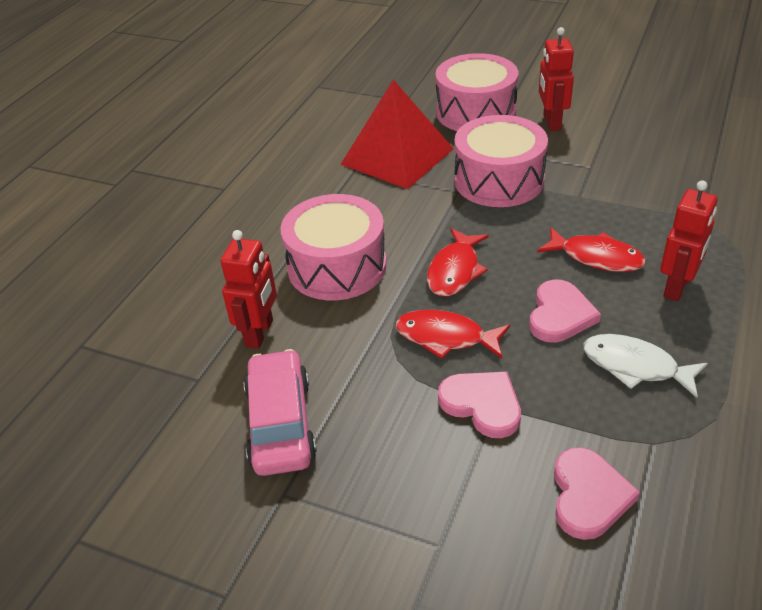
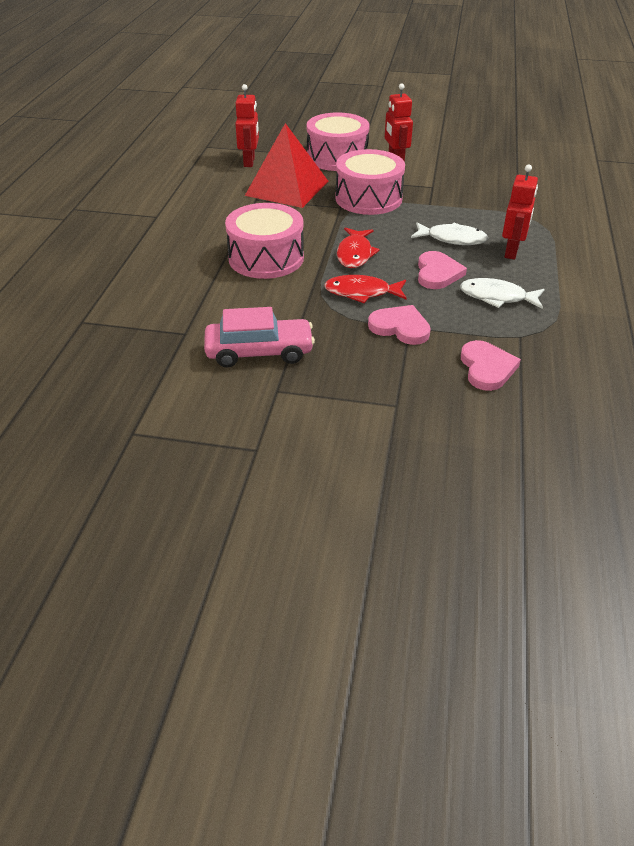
camera: 15 degrees left, 0 degrees up
(260, 333) = (222, 302): red robot -> red robot (249, 162)
(280, 424) = (259, 352): pink car -> pink car turned 105 degrees clockwise
(596, 257) = (452, 239): red fish -> white fish

